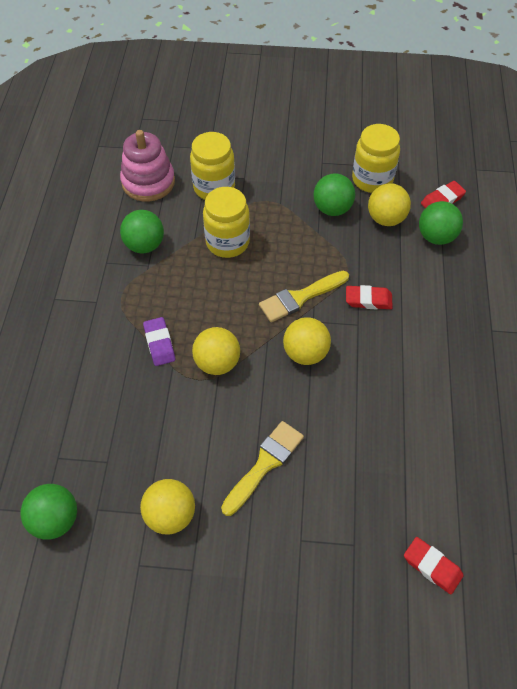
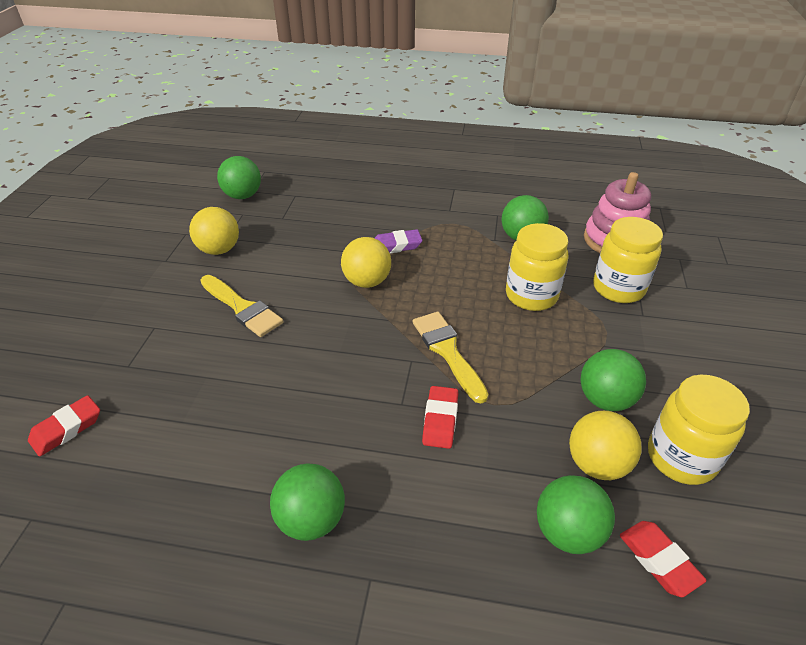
camera: 95 degrees right, 15 degrees down
(305, 353) = (366, 349): yellow ball -> none
(463, 367) = (311, 519): none -> green ball

